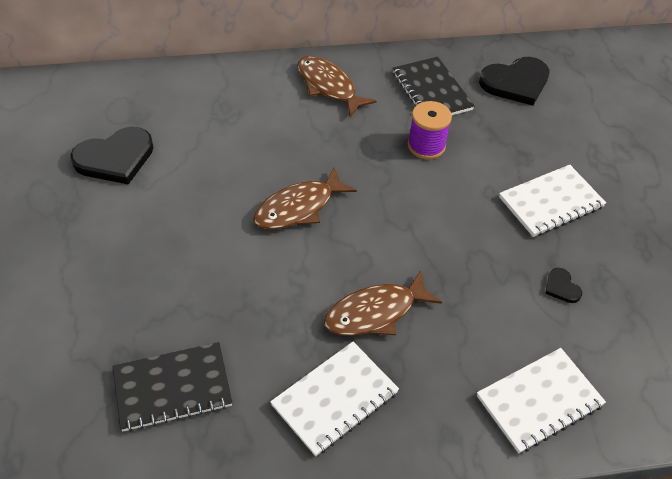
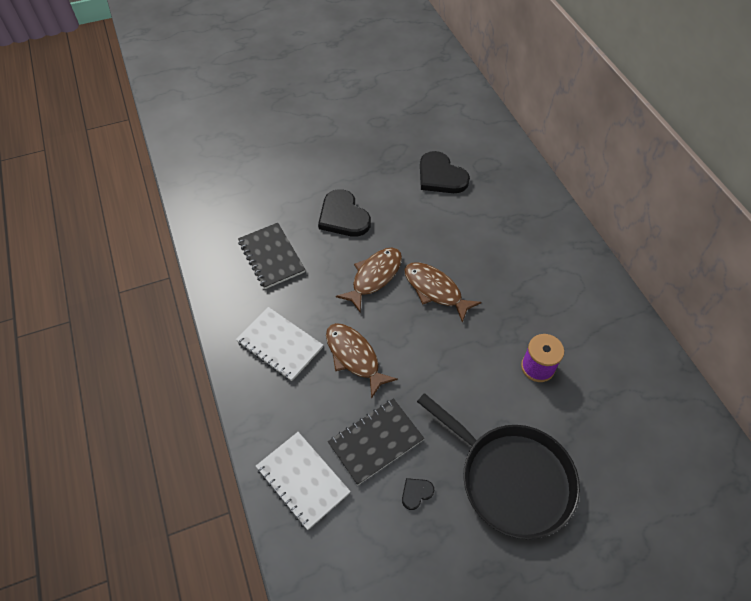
camera: 80 degrees right, 5 degrees up
(328, 86) = (575, 283): brown fish -> brown fish (374, 277)
(431, 91) = (610, 362): black notebook -> black notebook (376, 442)
(515, 83) = (661, 435): black heart -> black heart (343, 216)
(551, 202) = (511, 479): white notebook -> black pan

